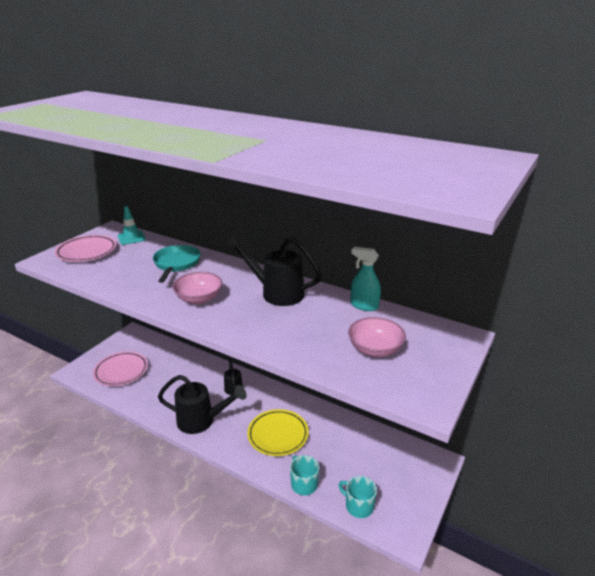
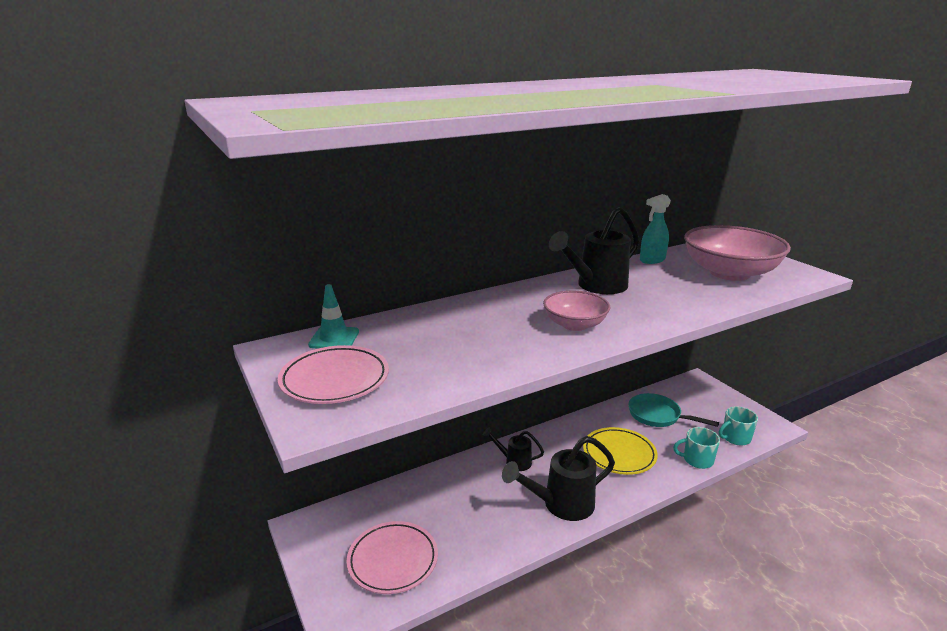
camera: 60 degrees left, 5 degrees down
(176, 264) = (466, 322): turquoise pan -> turquoise pan (658, 416)
(201, 421) = (561, 505): black watering can -> black watering can turned 150 degrees counterclockwise
(375, 349) = (729, 273): pink bowl -> pink bowl, size x1.78

